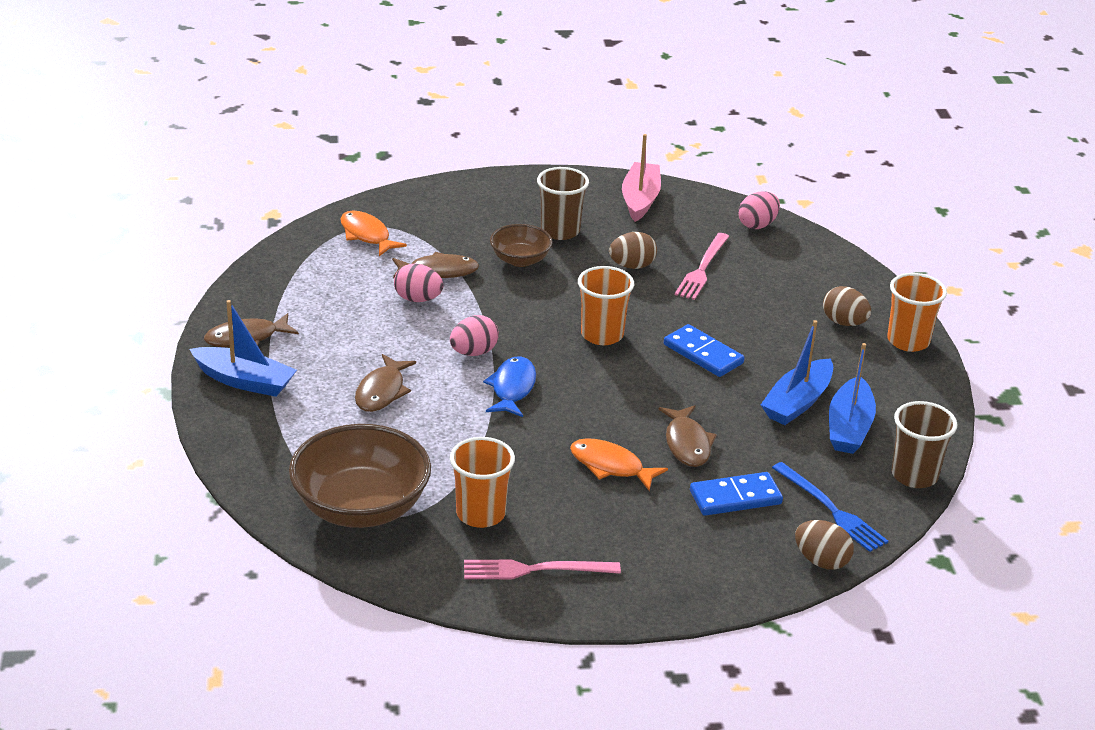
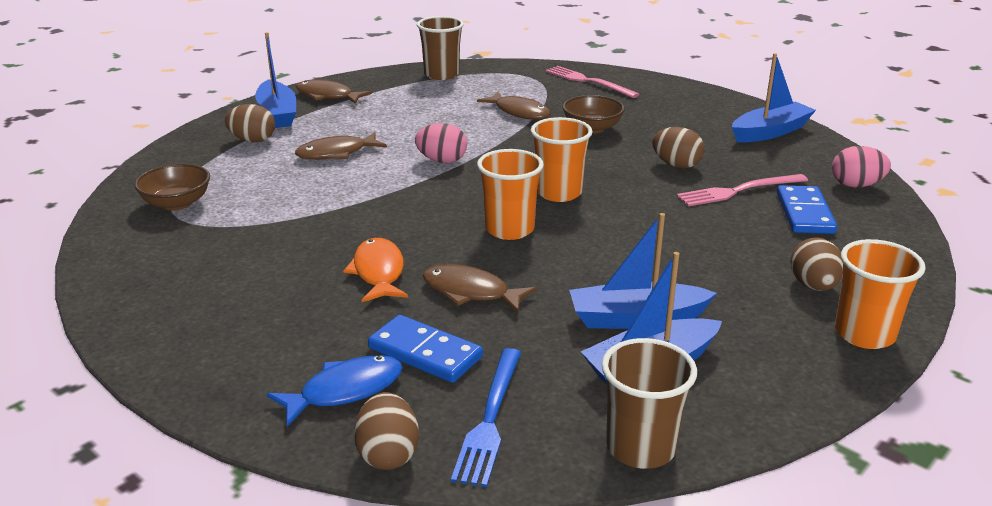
camera: 50 degrees right, 5 degrees down
(286, 419) = (252, 140): none -> brown egg
(361, 507) = (177, 203): brown bowl -> brown bowl, size x0.54
(366, 235) = (514, 79): orange fish -> none
(418, 299) = (472, 120): pink egg -> none
(480, 514) = (228, 248): orange cup -> orange cup (509, 229)
(512, 388) = (420, 191): blue fish -> blue fish (345, 391)
(535, 570) = (176, 302): pink fork -> pink fork (588, 81)
(560, 231) = (660, 125): brown cup -> brown cup (441, 74)
(640, 199) = (770, 132): pink boat -> blue boat
(687, 444) = (470, 292): brown fish -> brown fish turned 75 degrees clockwise
(703, 354) = (619, 242): blue domino -> blue domino (805, 213)

